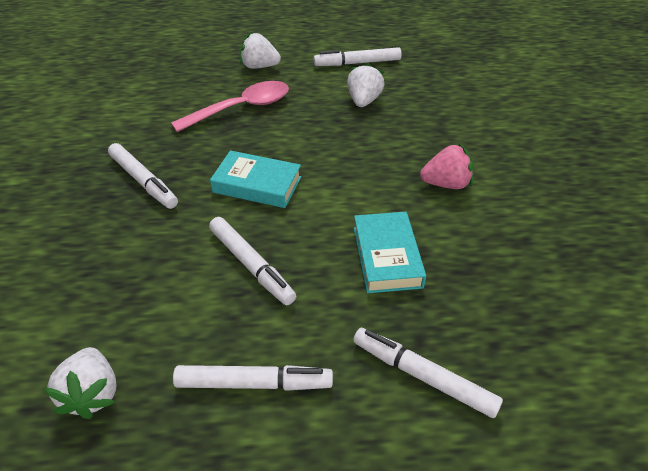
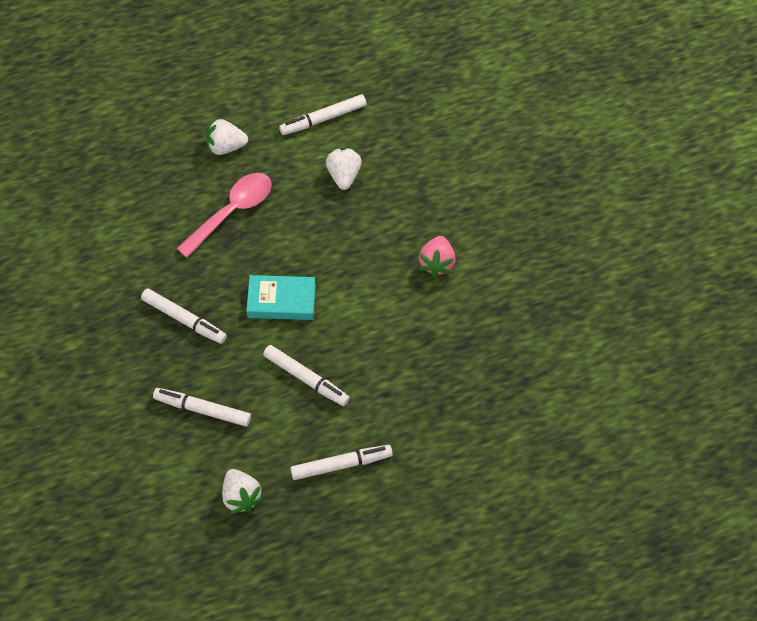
camera: 15 degrees left, 15 degrees up
(387, 256) = (404, 347): turquoise book -> none
(423, 376) = (447, 433): white marker -> white marker (202, 410)
(446, 184) = (437, 263): pink strawberry -> pink strawberry turned 120 degrees clockwise

